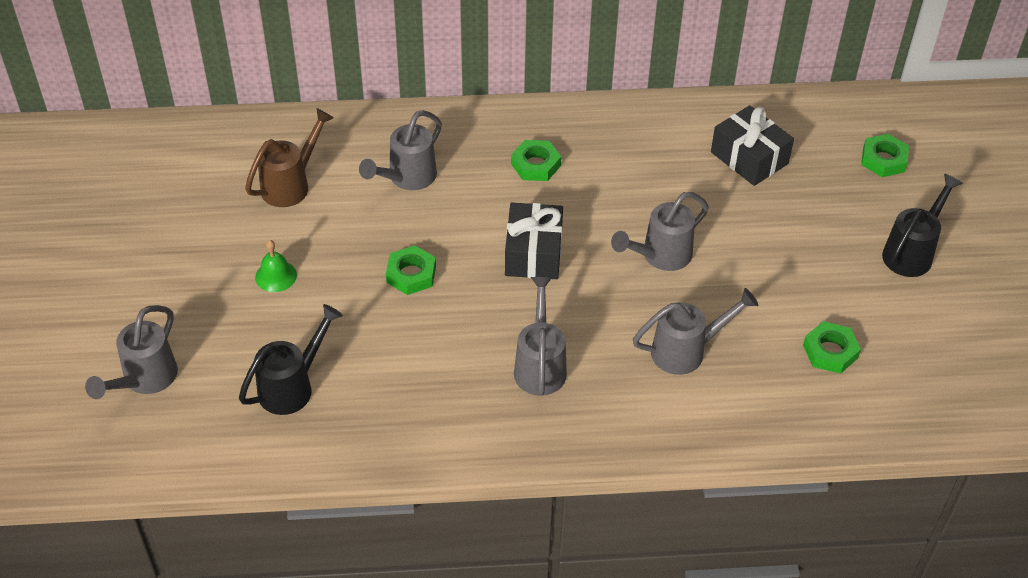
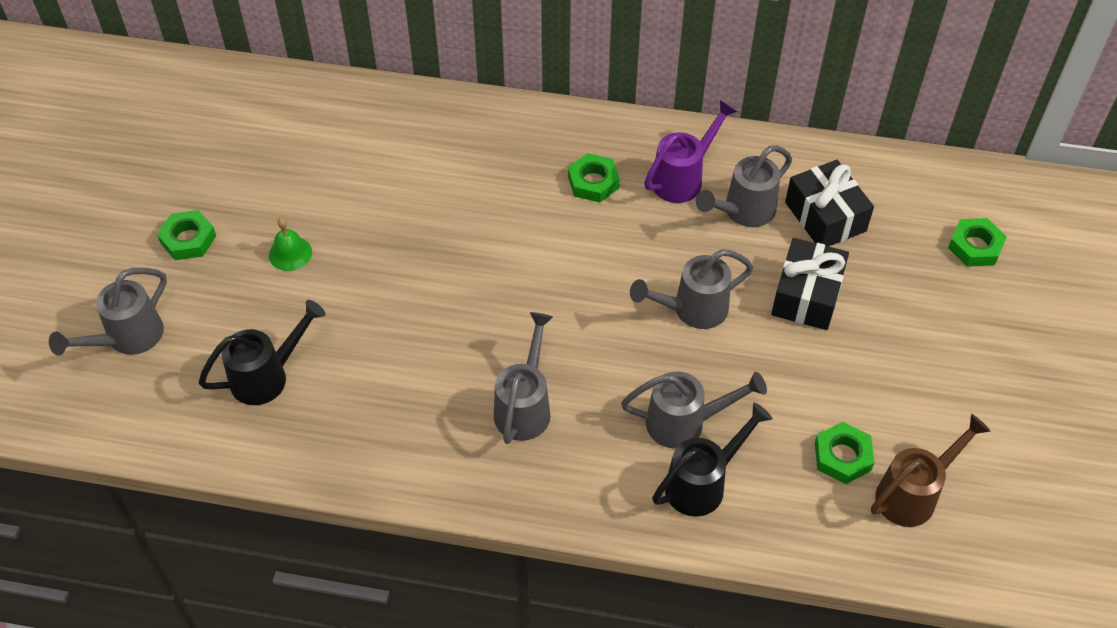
camera: 15 degrees right, 5 degrees up
(291, 185) = (337, 158): brown watering can -> brown watering can (913, 494)
(407, 178) = (456, 172): grey watering can -> grey watering can (743, 211)
(411, 274) = (425, 278): green nut -> green nut (188, 239)
(533, 253) = (558, 280): black gift -> black gift (806, 295)
(614, 148) = (683, 178): none -> purple watering can
(911, 252) = (972, 360): black watering can -> black watering can (702, 483)

